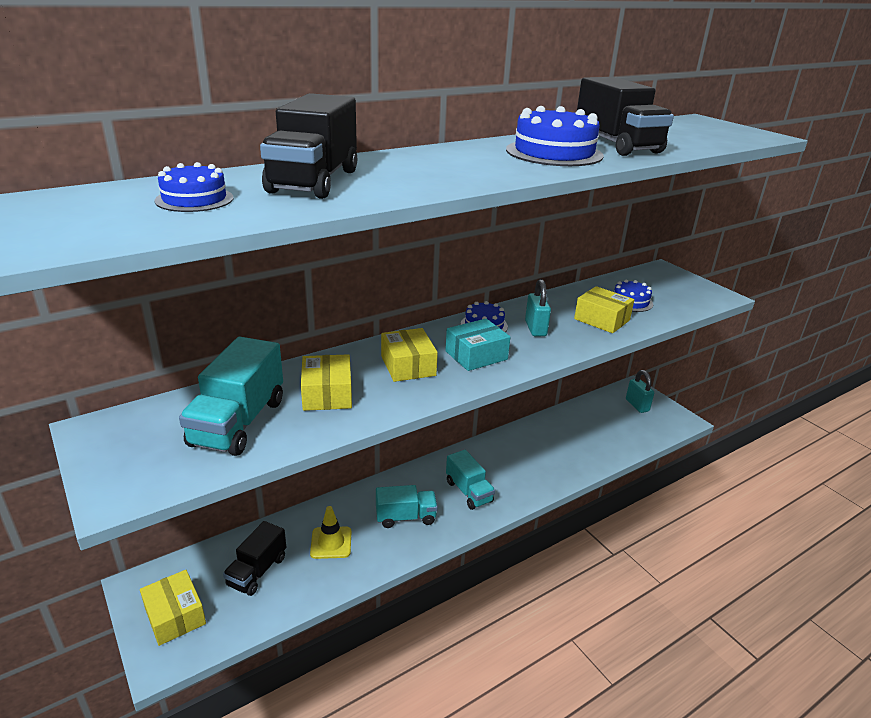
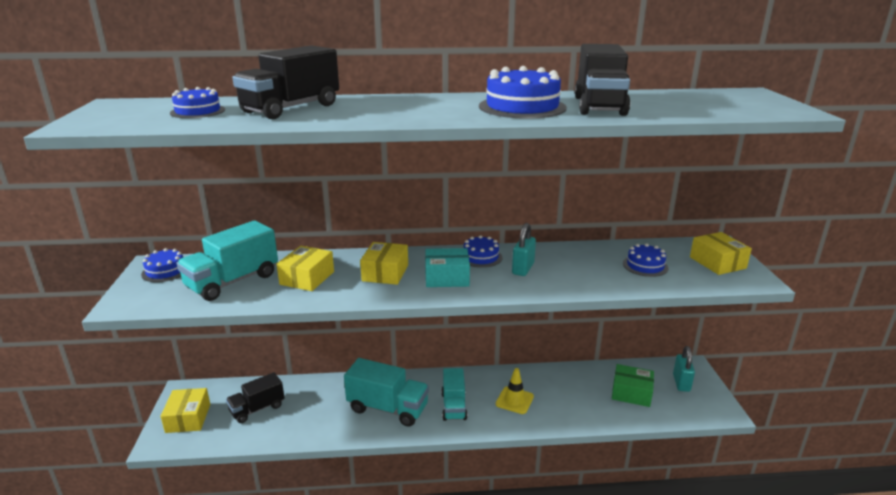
camera: 30 degrees right, 5 degrees down
(124, 433) = (165, 271): none -> blue cake
(331, 543) = (320, 407): yellow traffic cone -> yellow traffic cone (514, 400)
(405, 517) = (388, 408): turquoise truck -> turquoise truck, size x1.51
(602, 319) = (595, 274): yellow box -> yellow box (717, 263)
(607, 427) = (631, 393): none -> green box

